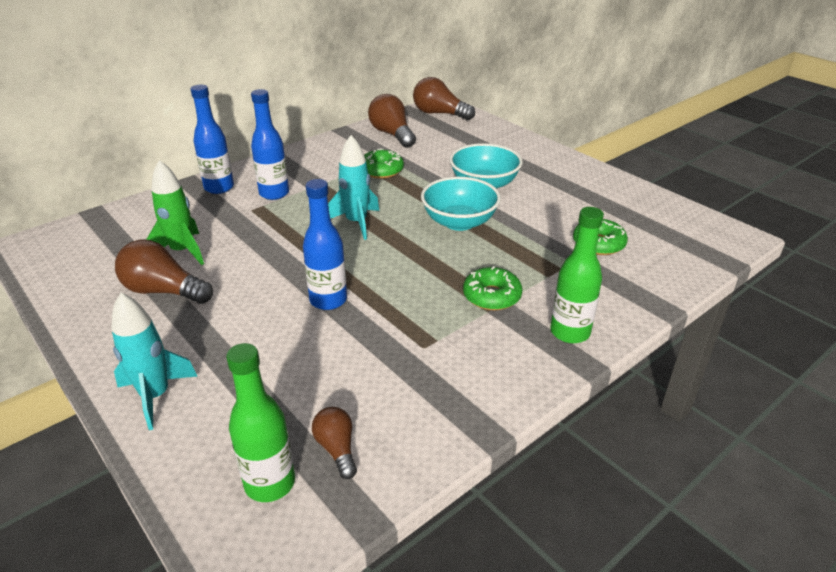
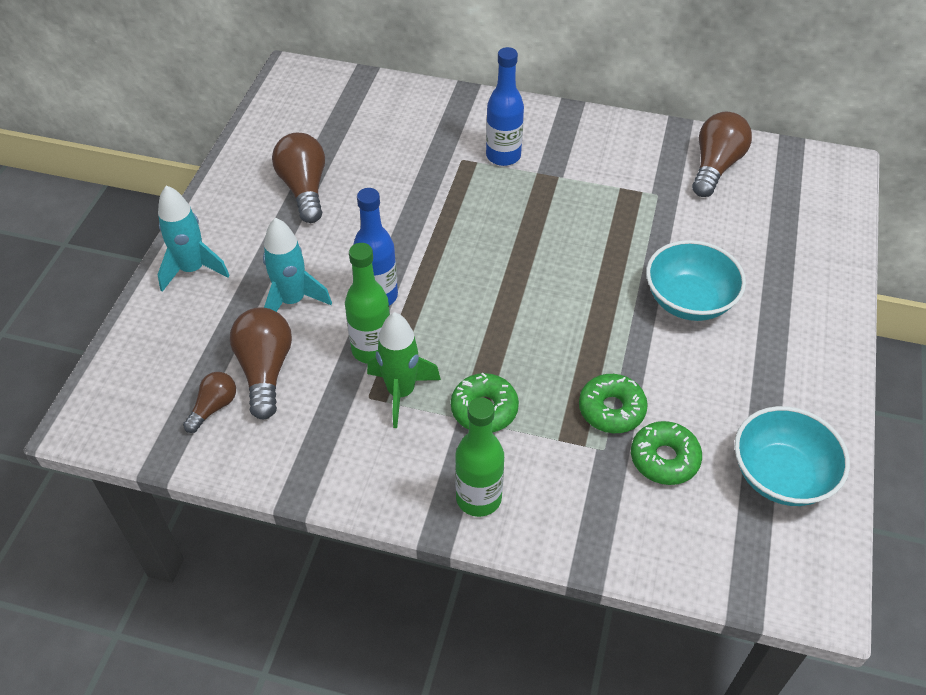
camera: 55 degrees right, 15 degrees up
(182, 251) = (362, 162): green rocket -> green rocket (401, 392)
(219, 188) = (475, 115): blue bottle -> none
(270, 483) = (157, 388): green bottle -> green bottle (372, 349)
(356, 223) = (512, 243): turquoise rocket -> turquoise rocket (292, 301)
(381, 170) = (627, 204): green donut -> green donut (611, 409)
(439, 114) = (814, 176): brown light bulb -> brown light bulb (265, 370)
(459, 222) = (590, 319): turquoise bowl -> turquoise bowl (781, 475)

